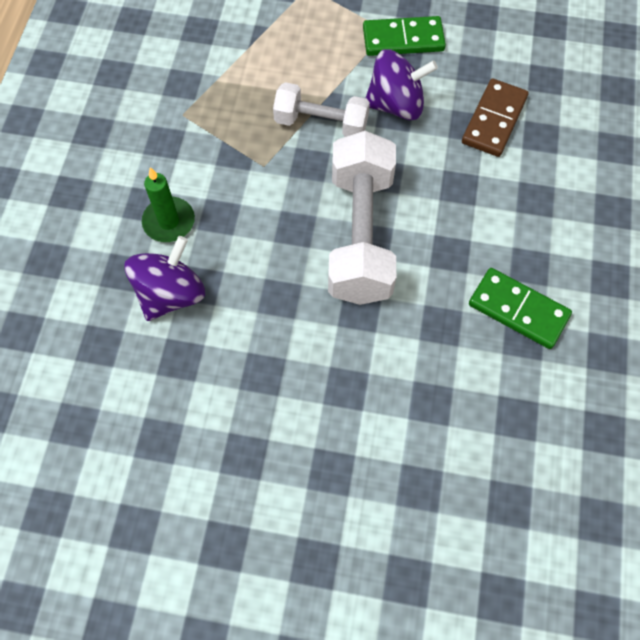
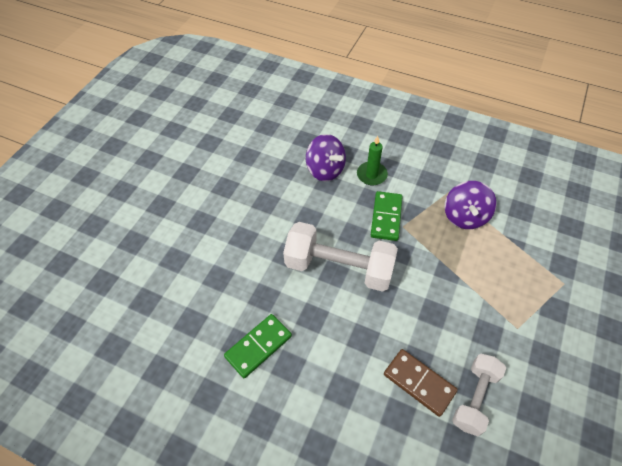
camera: 105 degrees right, 10 degrees down
(321, 123) = (431, 264): white dumbbell -> white dumbbell (475, 398)
(396, 105) = (442, 316): purple spinning top -> purple spinning top (465, 216)
(403, 39) = (507, 337): green domino -> green domino (386, 217)

